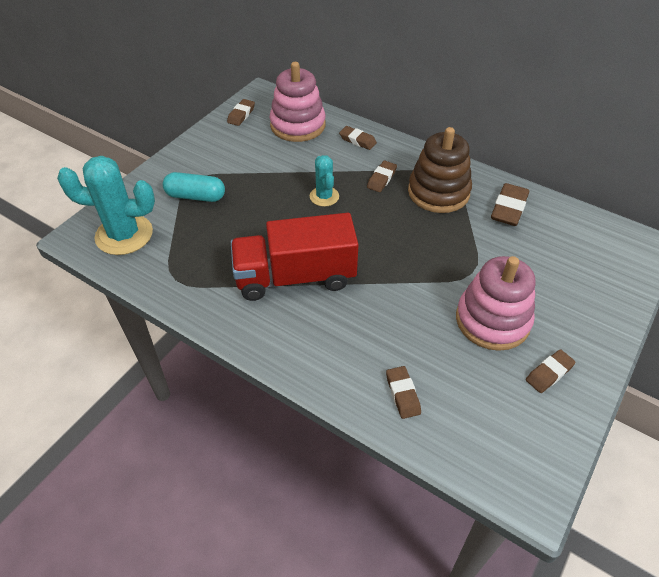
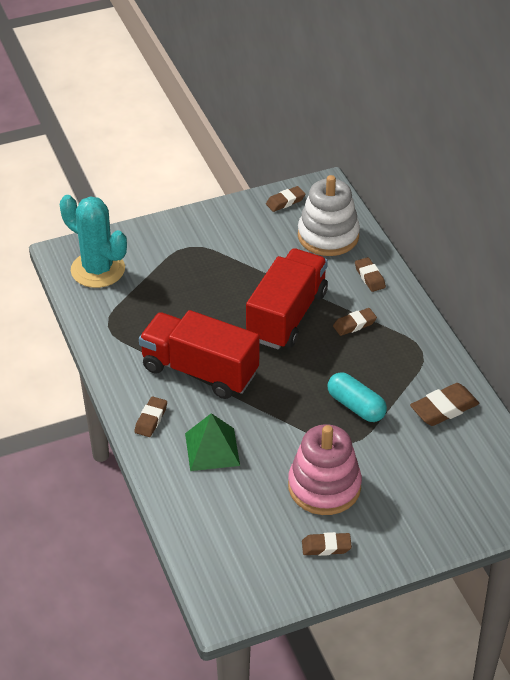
camera: 35 degrees right, 5 degrees down
(195, 196) = (179, 263): turquoise capsule -> turquoise capsule (356, 406)
(298, 125) = (328, 236): pink stacking toy -> white stacking toy
(324, 196) = (287, 315): turquoise cactus -> red truck
(371, 341) = (212, 449): none -> green pyramid
(402, 394) = (198, 497): brown eraser -> brown eraser (151, 419)
(438, 192) = (394, 362): brown stacking toy -> none

